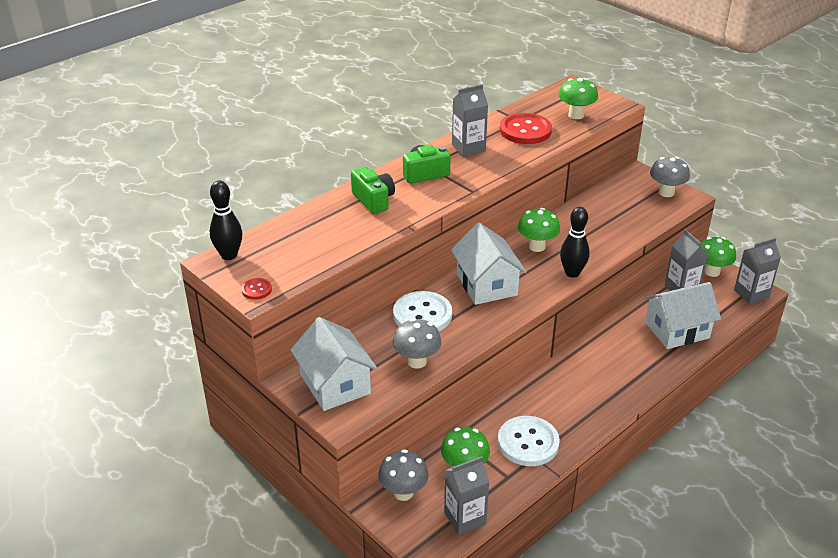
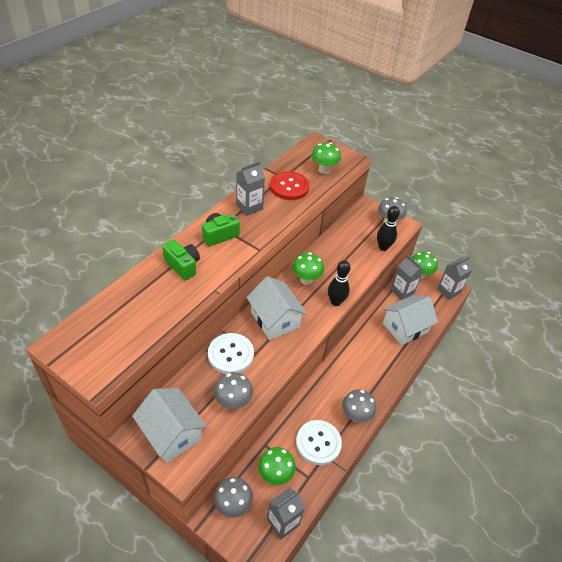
camera: 15 degrees left, 10 degrees up
(229, 255) = (68, 336): black bowling pin -> black bowling pin (383, 247)
(256, 290) = (97, 372): red button -> none
(585, 419) = (356, 415): none -> grey mushroom

